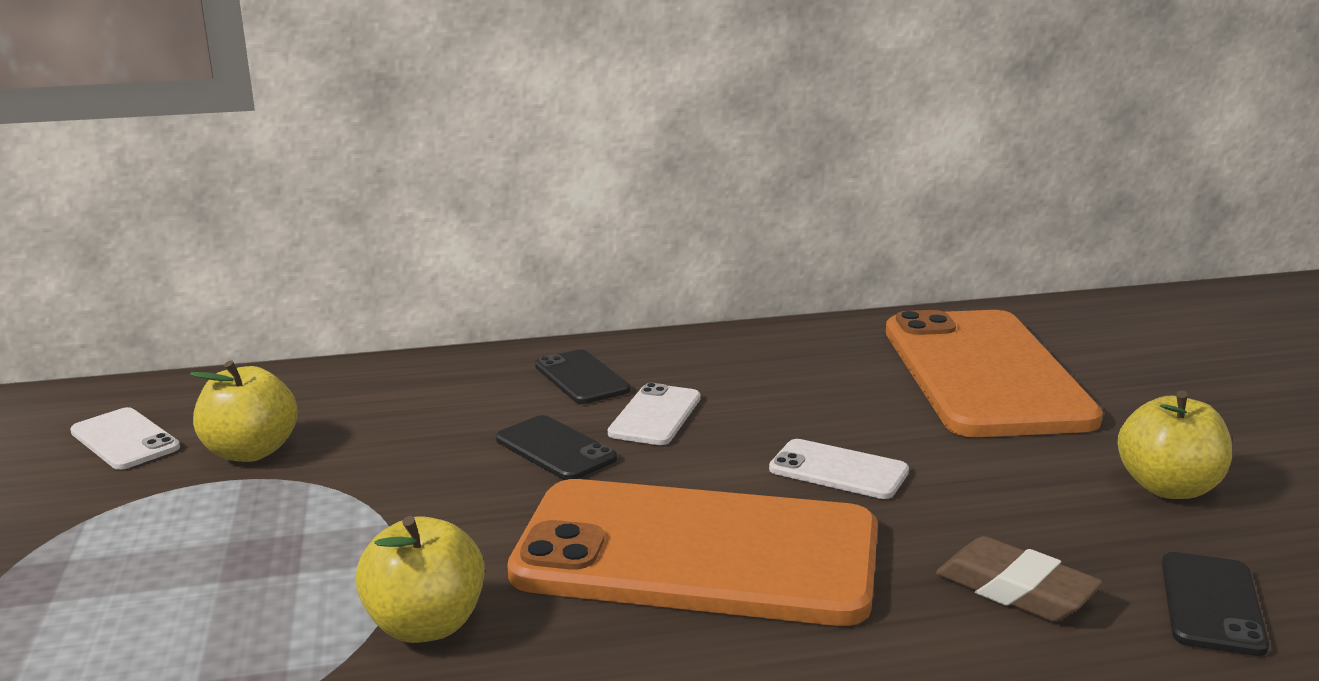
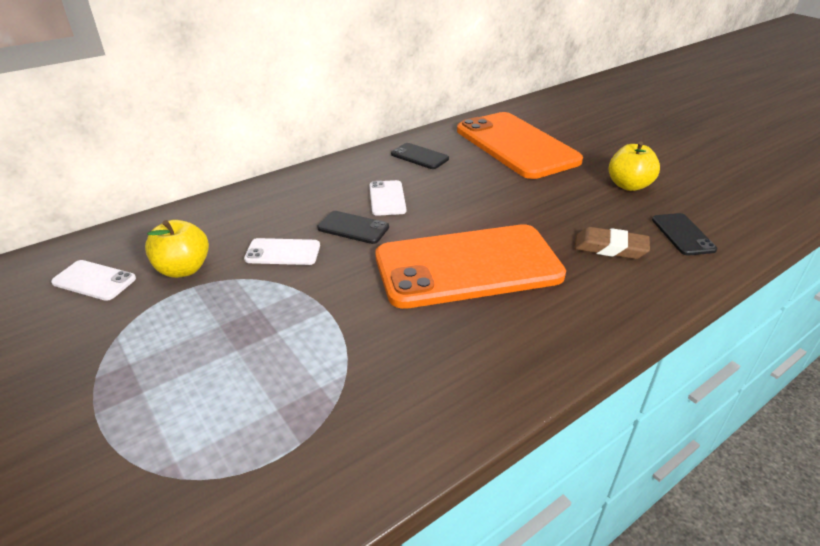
camera: 25 degrees left, 15 degrees up
(426, 625) = (372, 341): yellow apple -> none
(582, 378) = (332, 185): black phone -> black phone (419, 156)
(838, 470) = (494, 208): white phone -> white phone (283, 252)

